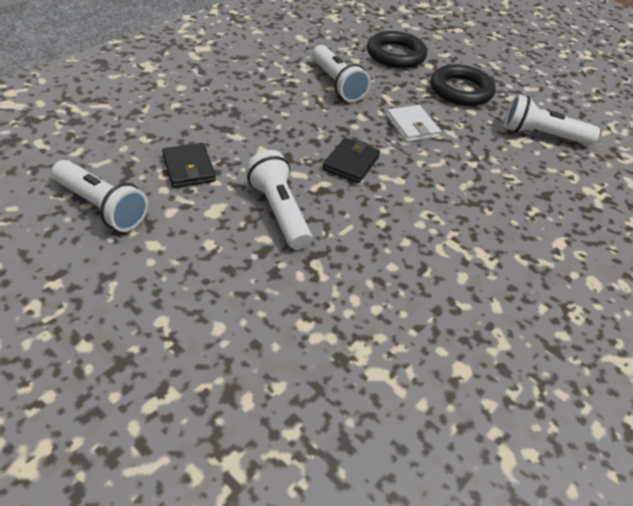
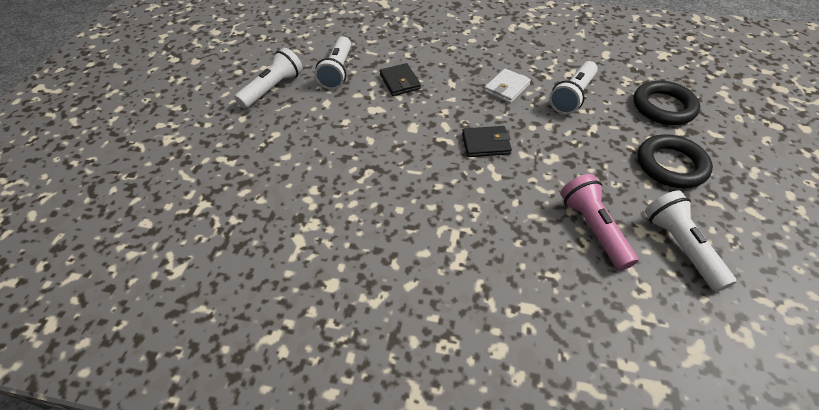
camera: 65 degrees right, 5 degrees up
(189, 168) = (400, 82): black wallet -> black wallet turned 60 degrees counterclockwise
(279, 211) = (400, 134): white flashlight -> white flashlight (273, 88)
(412, 126) = (573, 156): white wallet -> white wallet (506, 88)
(499, 163) = (593, 228): none -> pink flashlight

